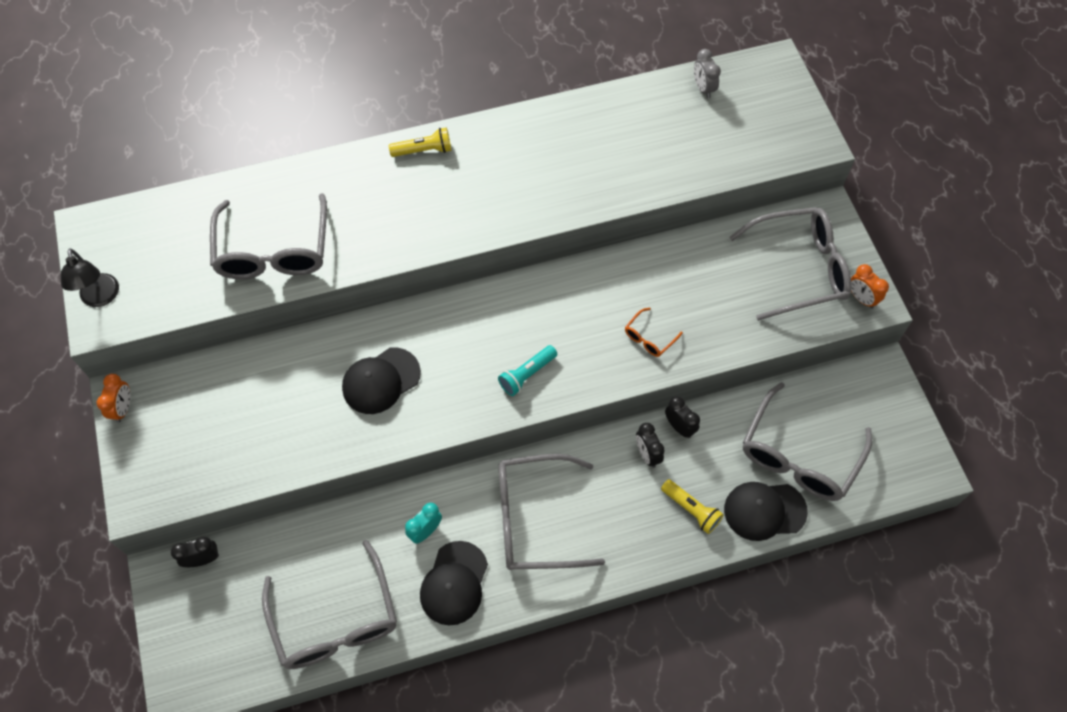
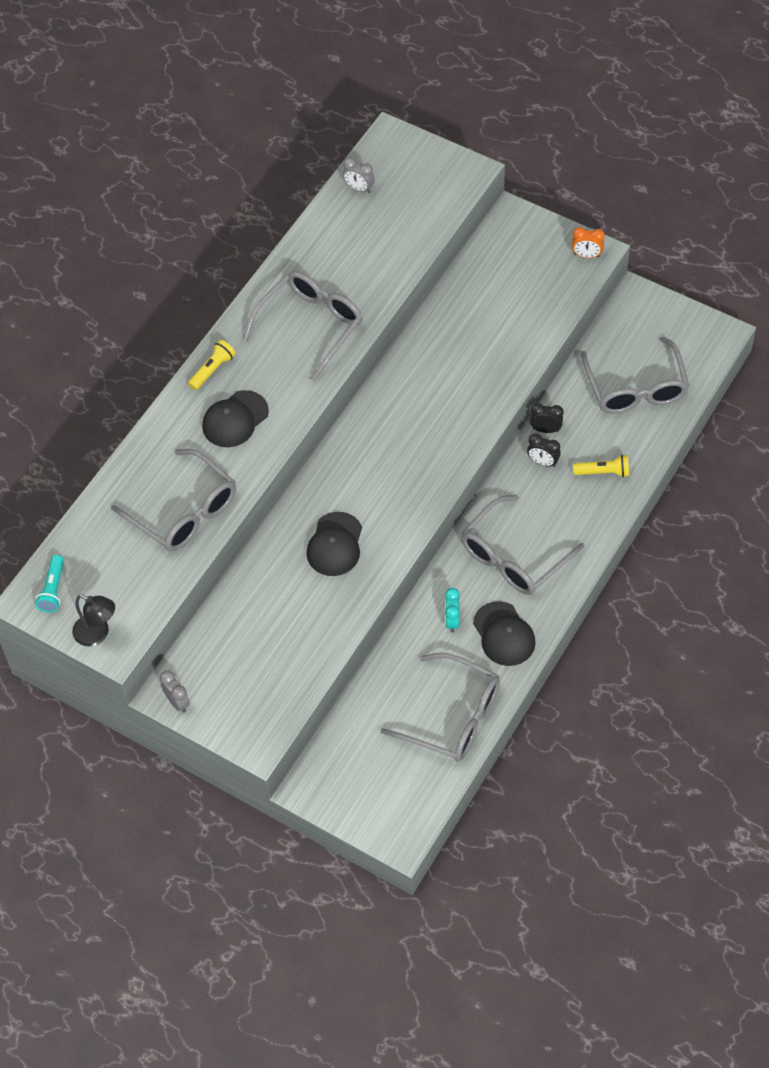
camera: 40 degrees left, 5 degrees down
(123, 408) = (177, 702): orange clock -> grey clock
(203, 559) = (325, 758): black clock -> none
(527, 374) = (426, 465): turquoise flashlight -> turquoise flashlight (53, 589)
(649, 337) = (480, 381): orange glasses -> none
(764, 511) = (647, 437): black cap -> black cap (235, 419)
(798, 269) = (529, 266): grey glasses -> grey glasses (309, 327)

